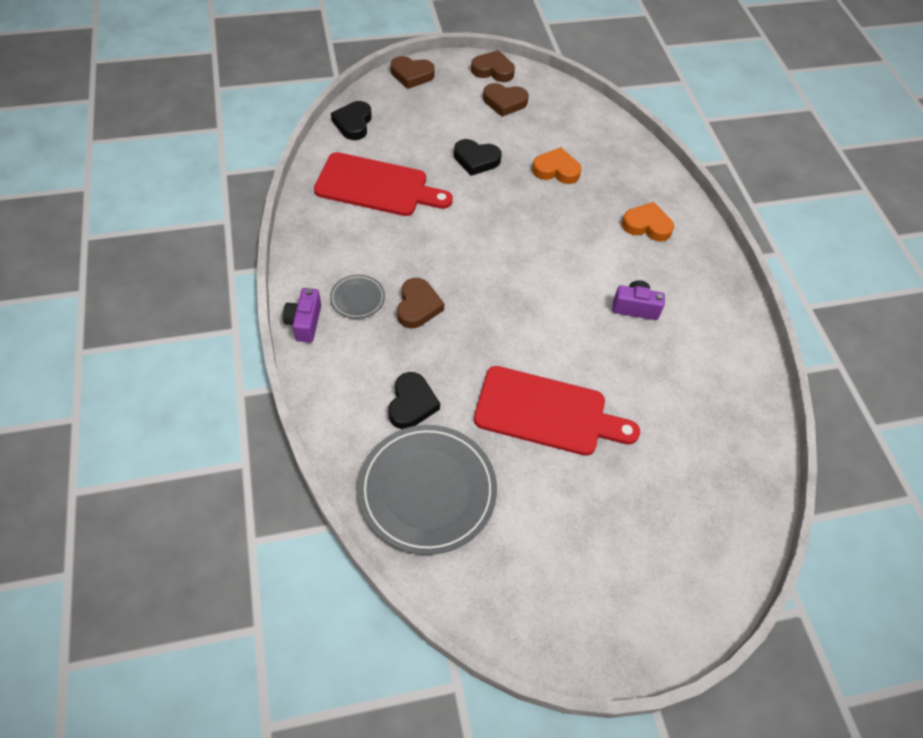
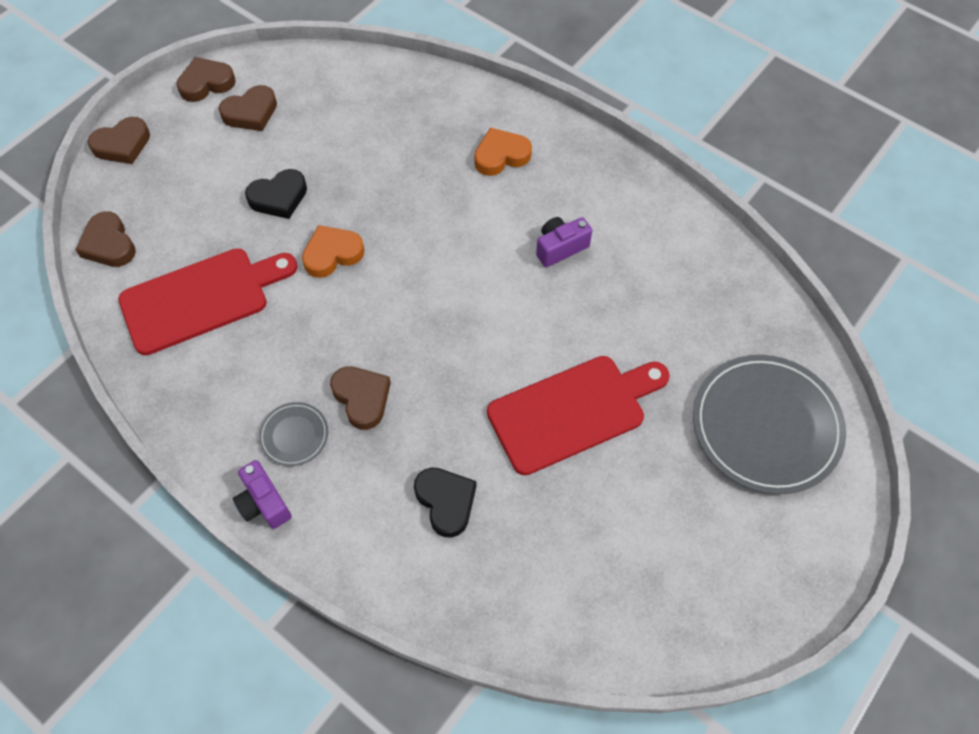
camera: 35 degrees left, 5 degrees up
(353, 123) = (109, 244): black heart -> brown heart
(427, 490) = (535, 574): grey plate -> grey plate (766, 426)
(556, 170) = (368, 154): orange heart -> orange heart (332, 254)

